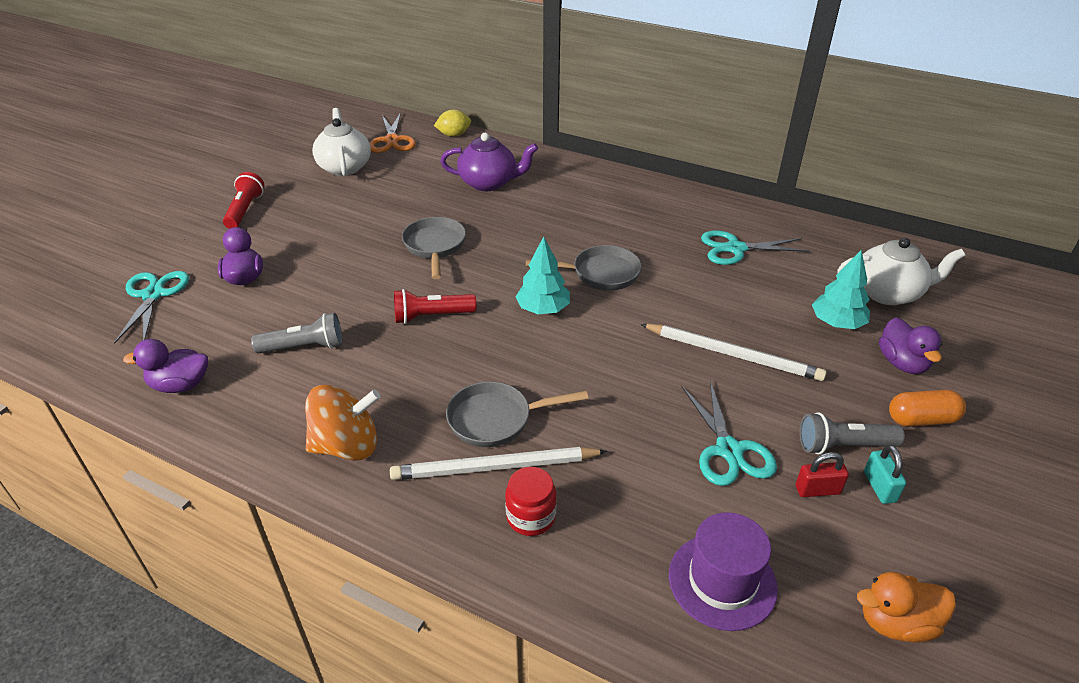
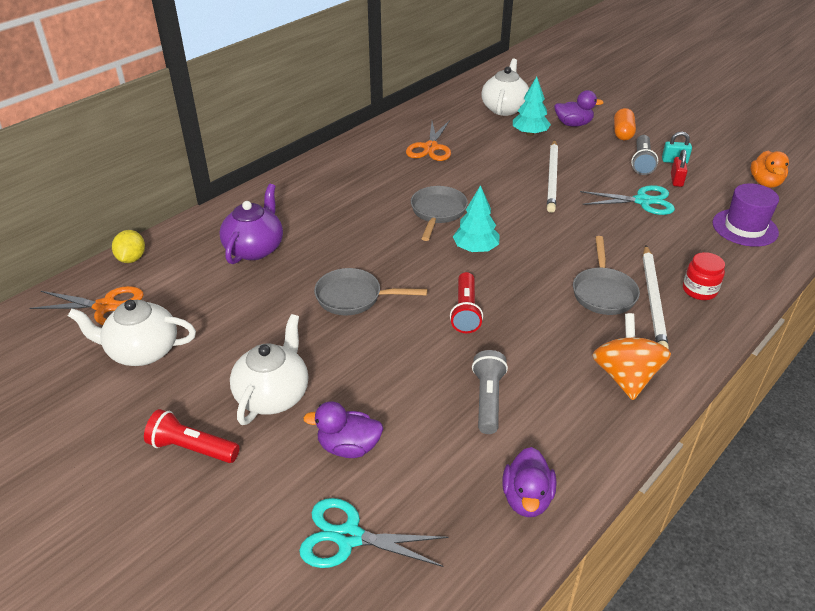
camera: 75 degrees left, 0 degrees up
(302, 232) = (273, 395): none -> white teapot
(733, 354) = (552, 178): white pencil -> white pencil turned 150 degrees clockwise
(735, 249) = (430, 147): turquoise scissors -> orange scissors

